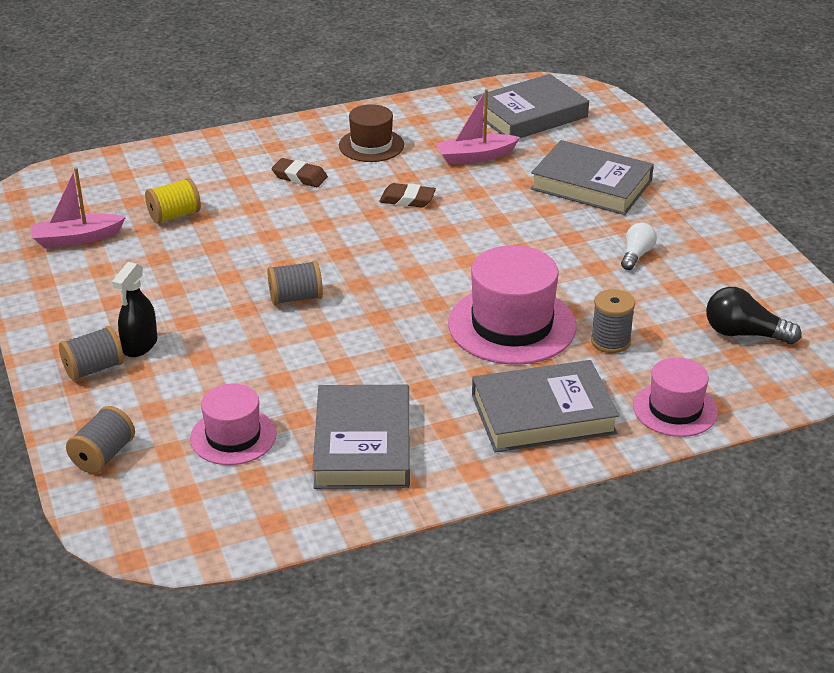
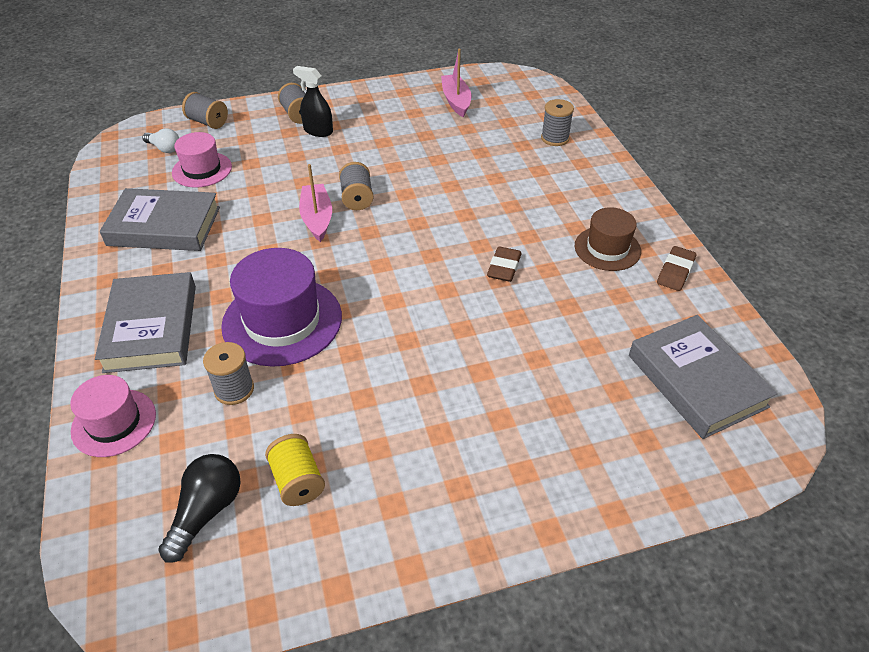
camera: 95 degrees right, 10 degrees up
(174, 170) = (555, 138): none -> grey spool
(174, 215) = (485, 140): yellow spool -> yellow spool (297, 481)
(299, 177) = (545, 203): brown eraser -> brown eraser (675, 272)
(475, 156) = (591, 323): pink boat -> pink boat (317, 218)
(512, 325) = (282, 321): pink hat -> purple hat
(591, 185) = (531, 417): grey book -> none
(636, 255) = (379, 437): white light bulb -> white light bulb (164, 148)

